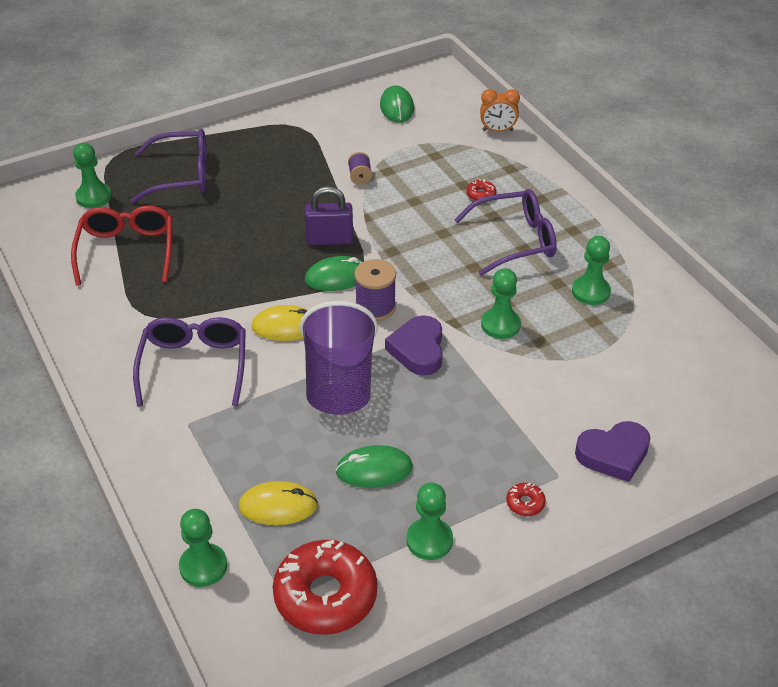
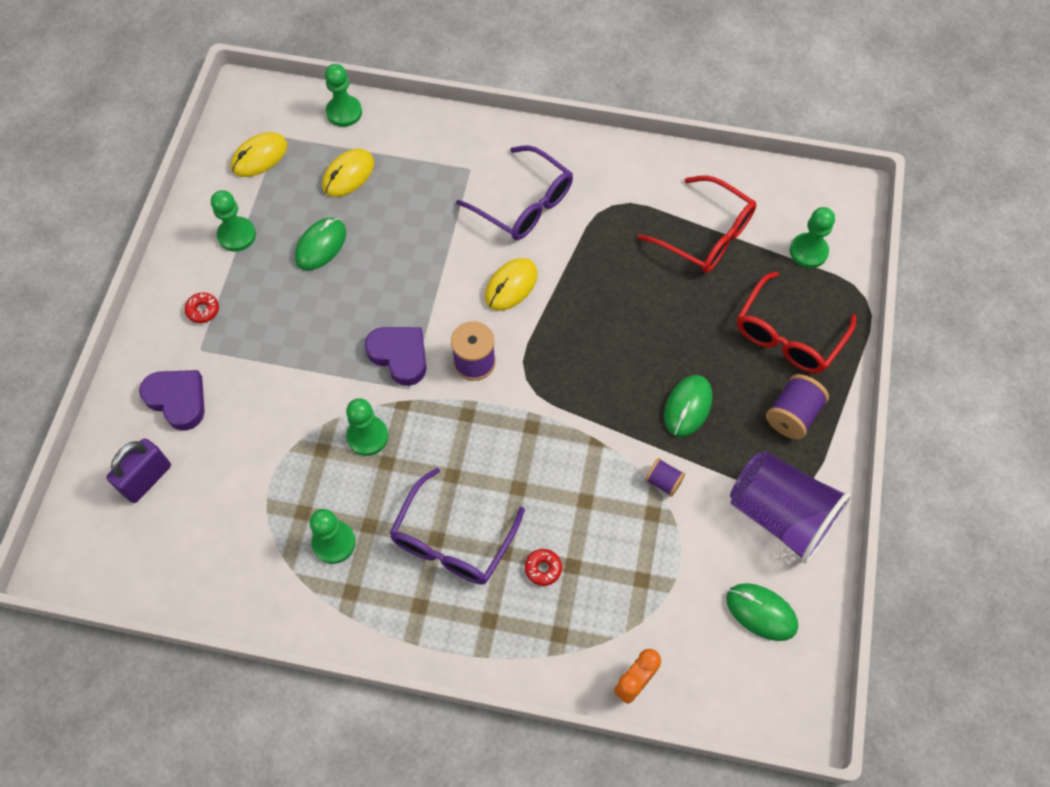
camera: 130 degrees right, 20 degrees up
(182, 176) = (788, 335): purple glasses -> red glasses
(247, 149) = (792, 415): none -> purple spool
(325, 596) = (259, 157): red donut -> yellow mouse
(329, 240) = (590, 389): purple padlock -> purple padlock (147, 479)
(337, 277) = (536, 360): green mouse -> green mouse (687, 407)
(339, 383) = (418, 280): purple cup -> purple cup (780, 515)
(613, 454) = (177, 400): purple heart -> purple heart turned 105 degrees clockwise

